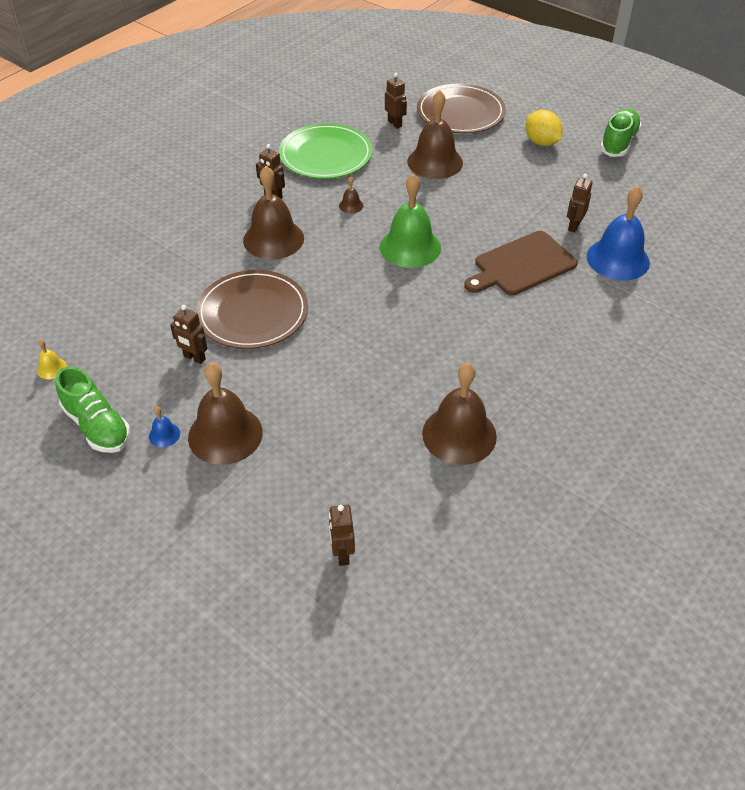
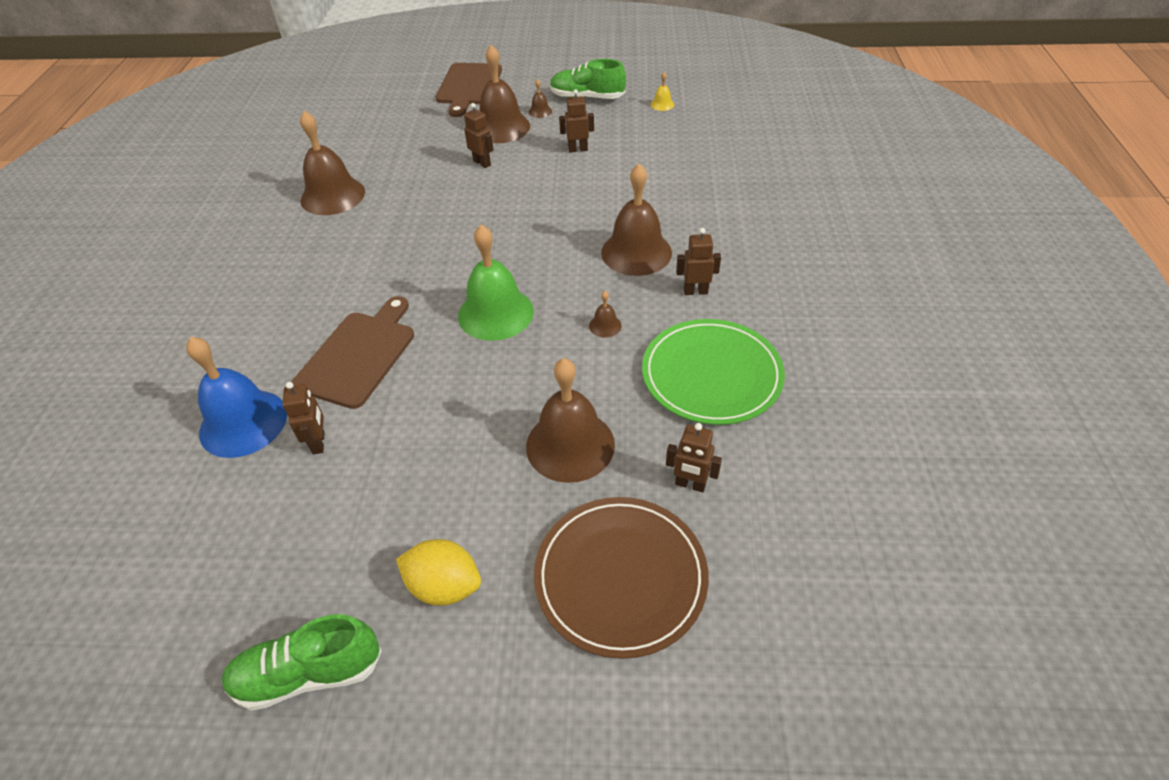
camera: 145 degrees right, 0 degrees up
(164, 435) = (540, 111): blue bell -> brown bell
(185, 537) = (469, 86): none -> brown cutting board
(252, 313) = (574, 192): brown plate -> none
(342, 554) = (368, 116): brown robot -> brown robot (482, 163)
(618, 143) = (308, 673): green shoe -> green shoe turned 90 degrees clockwise

